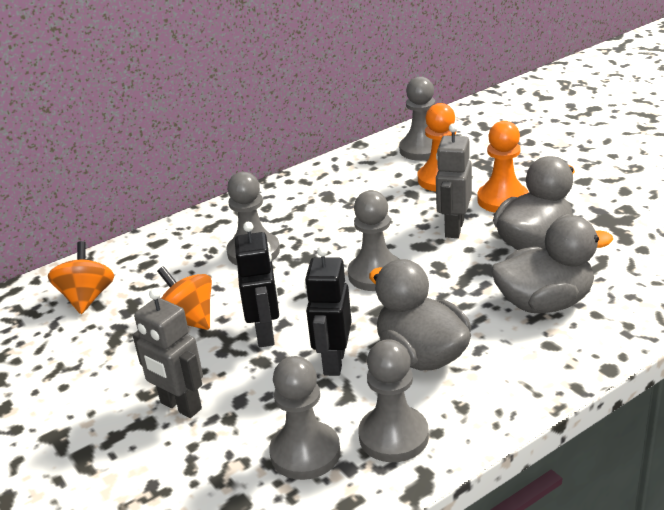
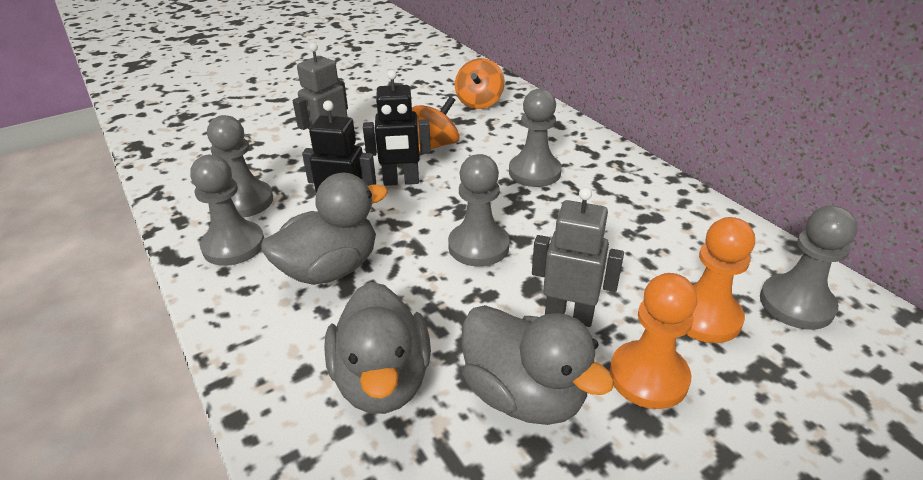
camera: 90 degrees right, 5 degrees up
(87, 298) = (479, 102): orange spinning top -> orange spinning top turned 105 degrees clockwise

